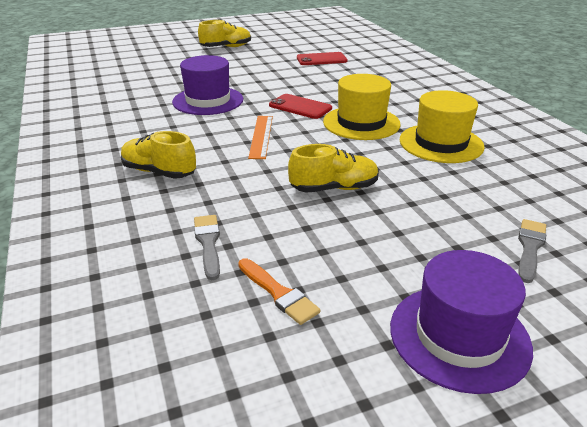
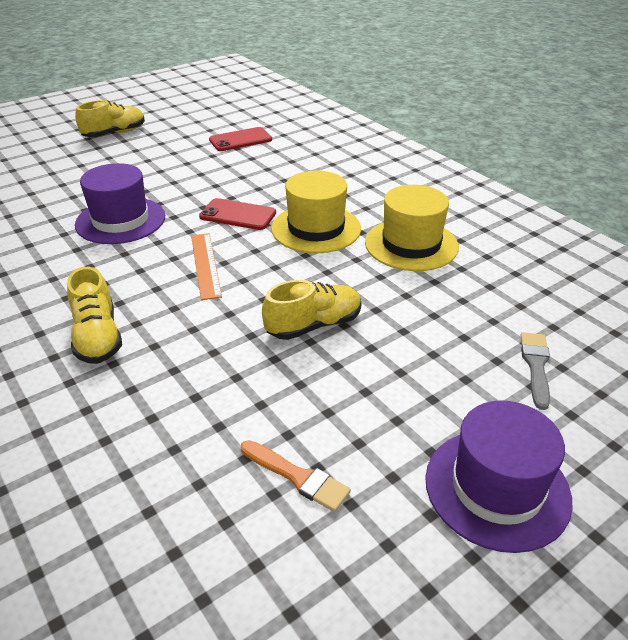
camera: 15 degrees left, 5 degrees up
(159, 172) = (97, 337): yellow shoe -> yellow shoe turned 120 degrees counterclockwise
(208, 243) = (195, 427): grey brush -> none

